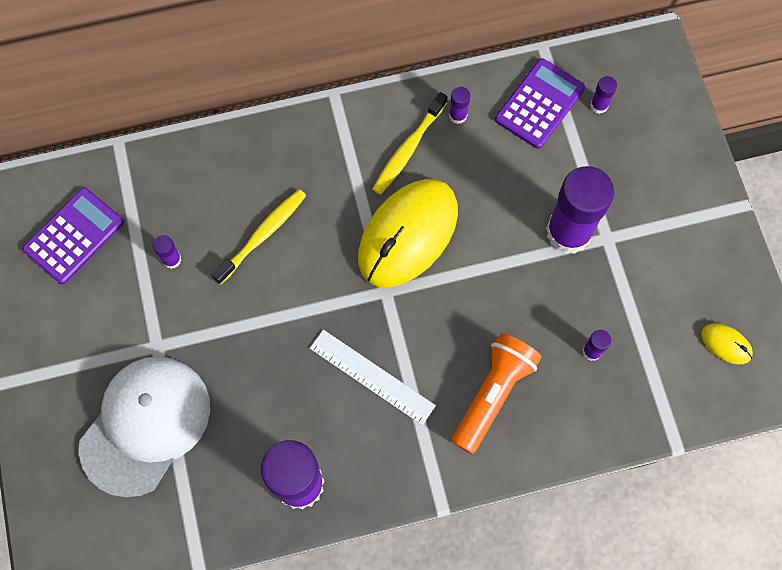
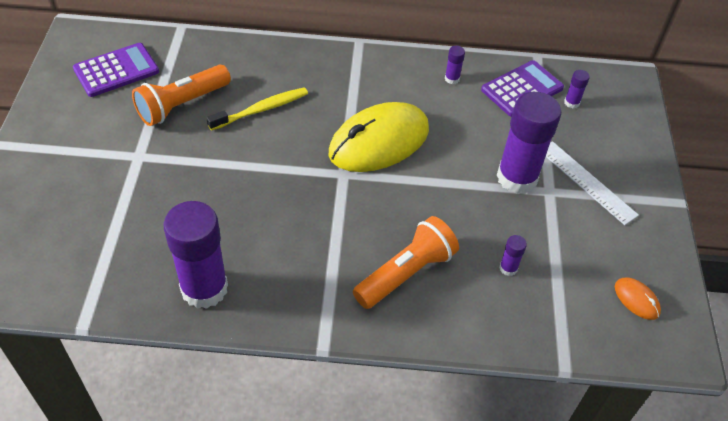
camera: 15 degrees right, 20 degrees down
(146, 425) = (99, 206): white cap -> none
(172, 259) = (182, 105): purple glue stick -> orange flashlight
(372, 377) = (305, 229): white ruler -> white ruler (586, 182)
(408, 149) = (403, 88): yellow toothbrush -> none
(726, 344) = (636, 300): yellow mouse -> orange mouse

